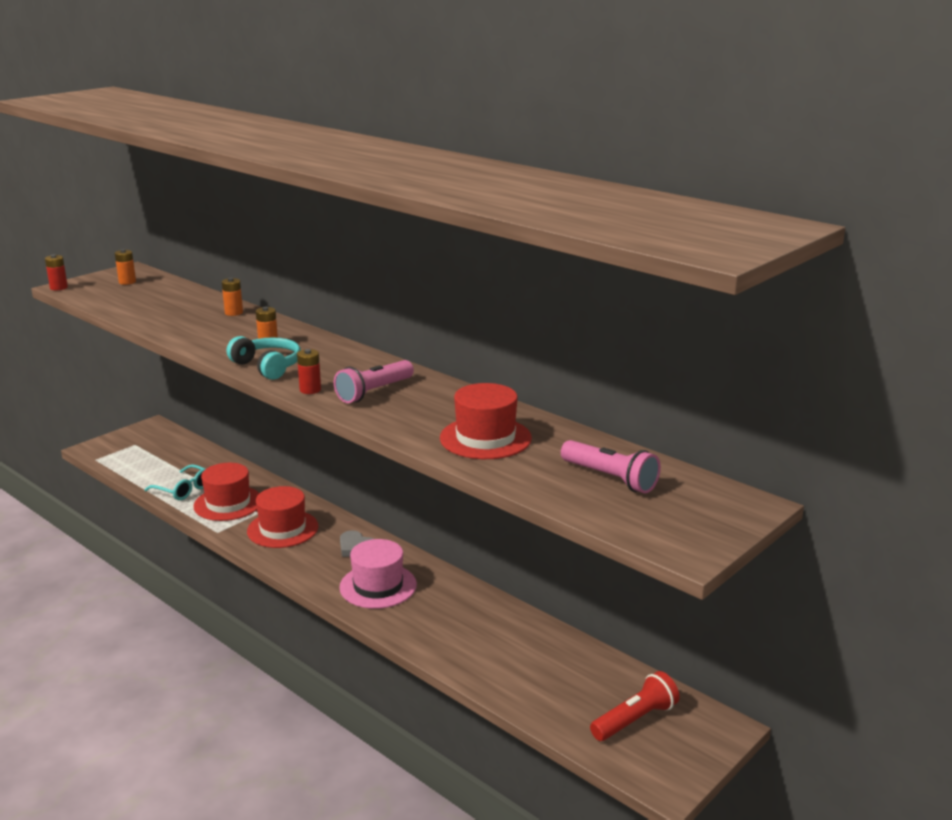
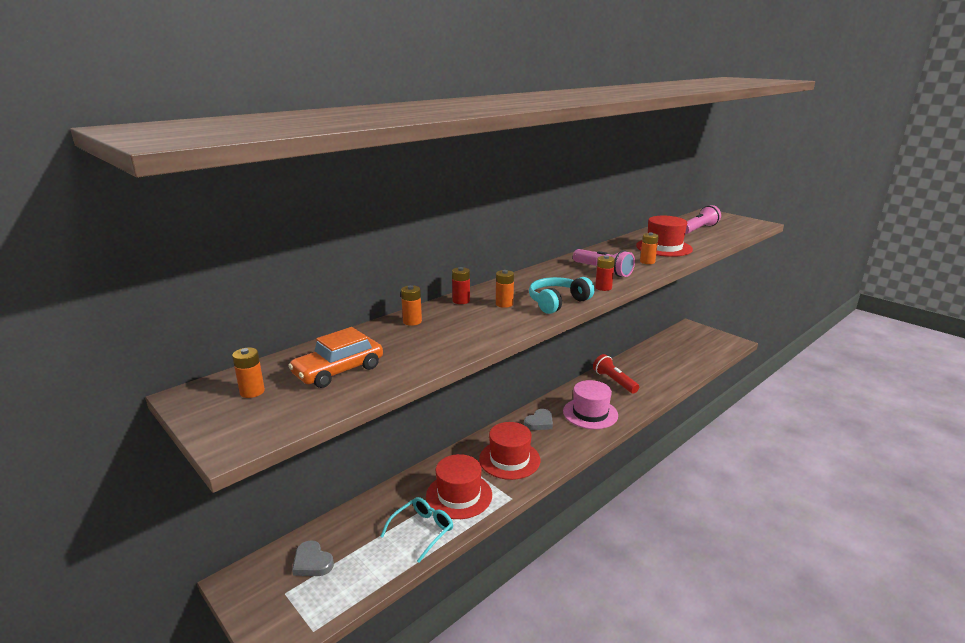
camera: 85 degrees left, 0 degrees up
(59, 287) = (236, 447): red battery -> red battery (461, 301)
(147, 299) = (338, 371): none -> orange car
(162, 449) = (312, 562): none -> grey heart
(413, 421) = (647, 262): none -> orange battery
(635, 720) = (694, 344): red flashlight -> red flashlight (614, 381)

